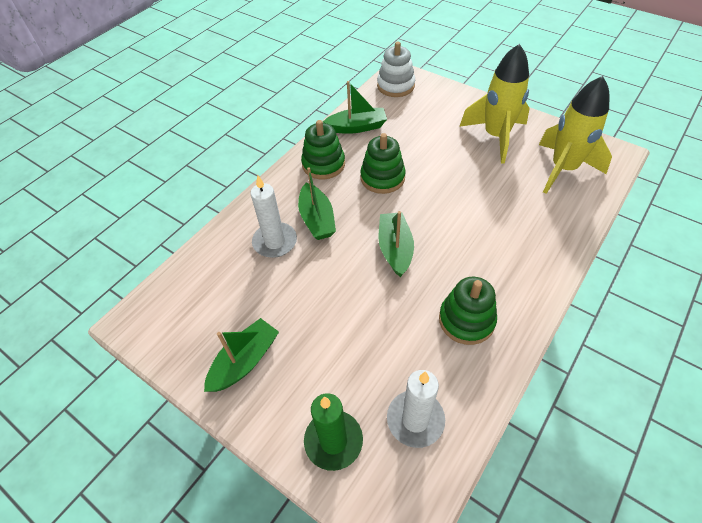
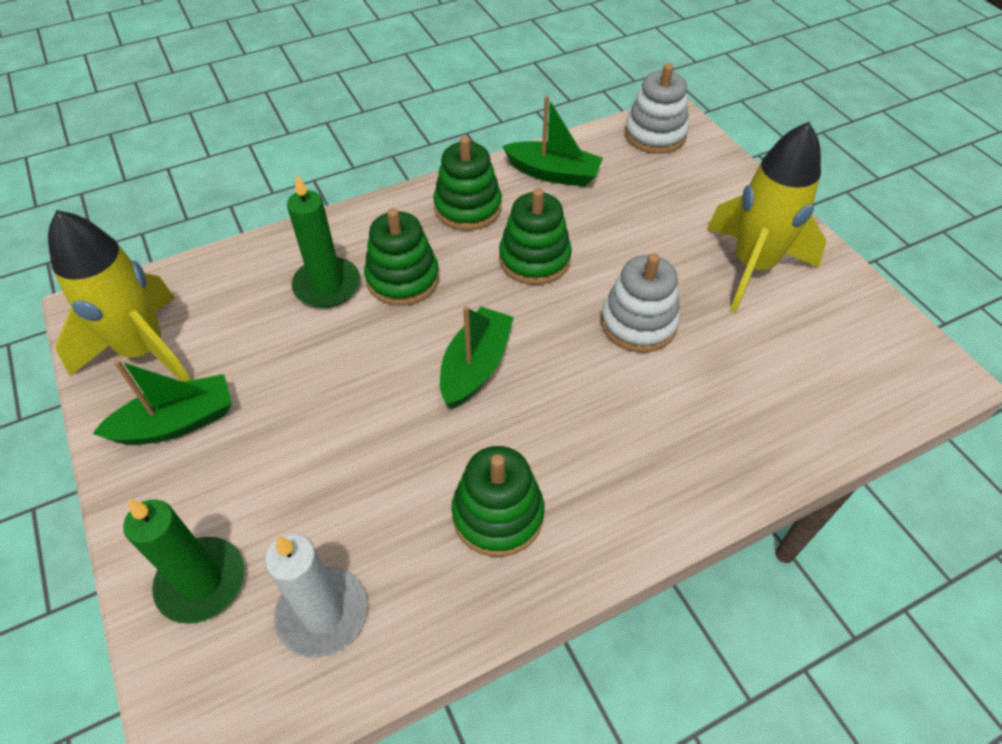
camera: 25 degrees right, 0 degrees up
(275, 242) = (327, 285): white candle -> green candle
(317, 219) = (403, 279): green boat -> green stacking toy
(462, 189) = (638, 323): none -> white stacking toy
(563, 169) = (826, 361): yellow rocket -> yellow rocket (144, 351)

